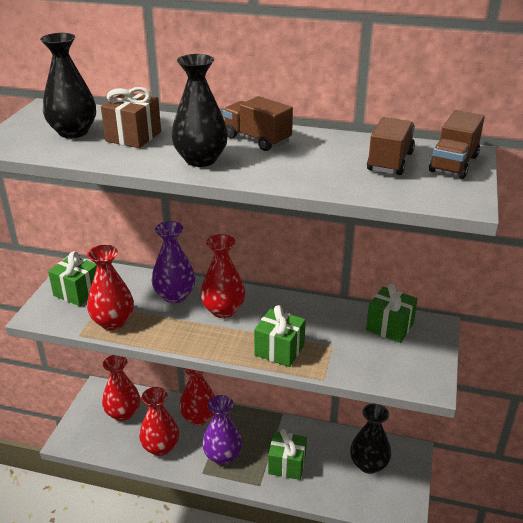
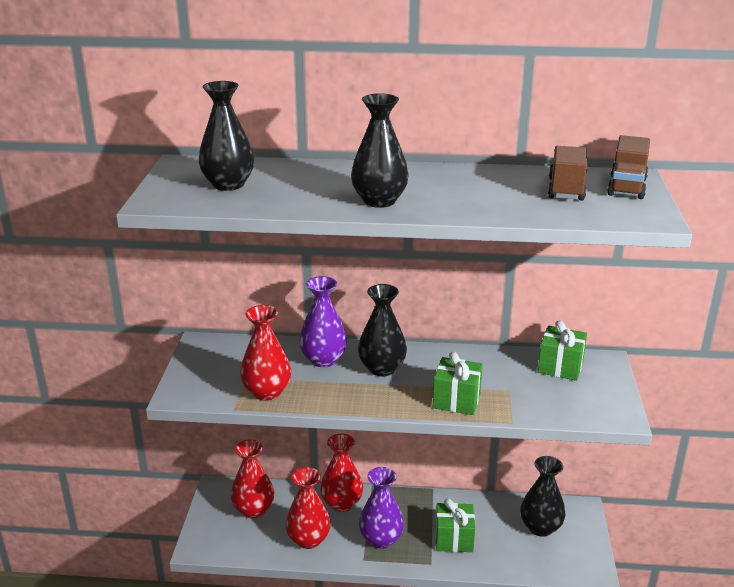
camera: 10 degrees left, 5 degrees down
(77, 292) = (213, 367): green gift -> none
(133, 136) = (295, 184): brown gift -> none
(223, 310) = (382, 368): red vase -> black vase
(257, 139) = (424, 178): brown truck -> none

